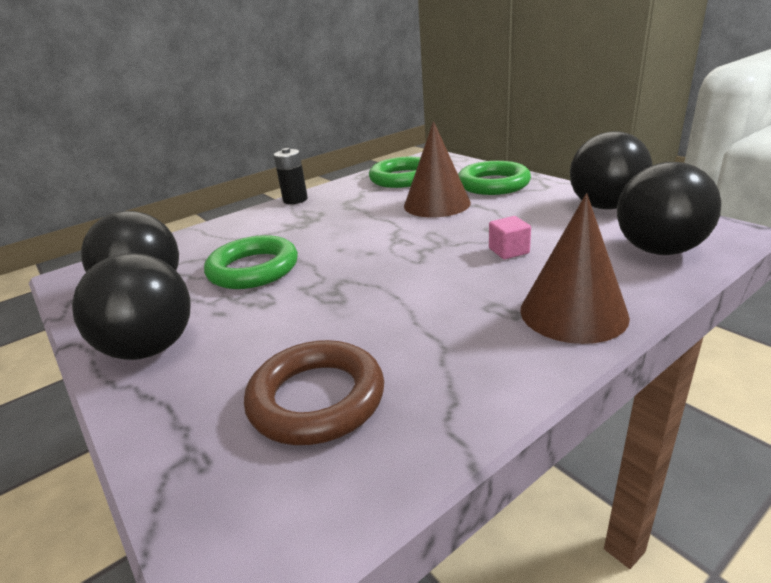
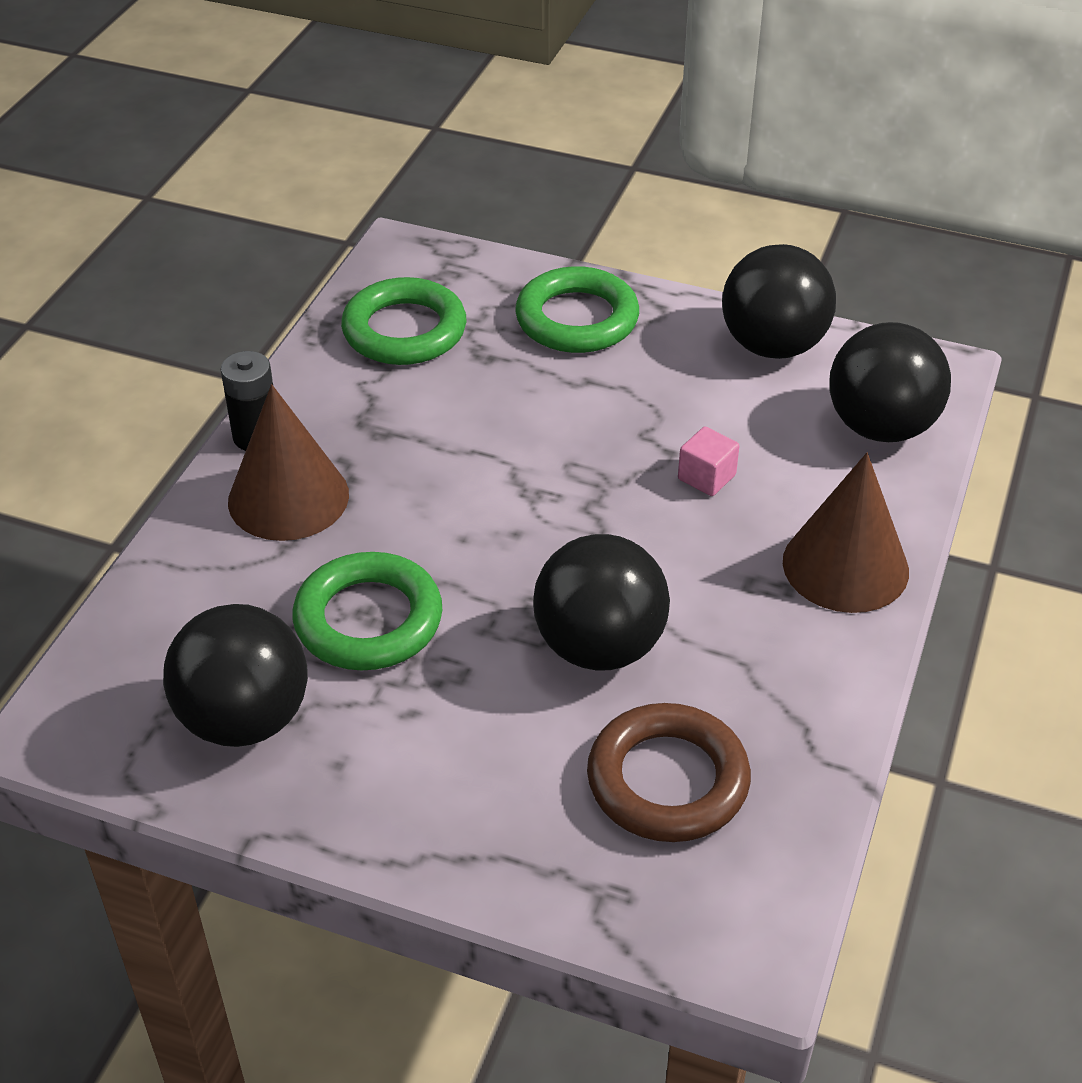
camera: 35 degrees left, 15 degrees up
(151, 348) = (385, 800): black ball -> black ball (599, 647)
(437, 204) = (525, 393): brown cone -> brown cone (288, 497)

